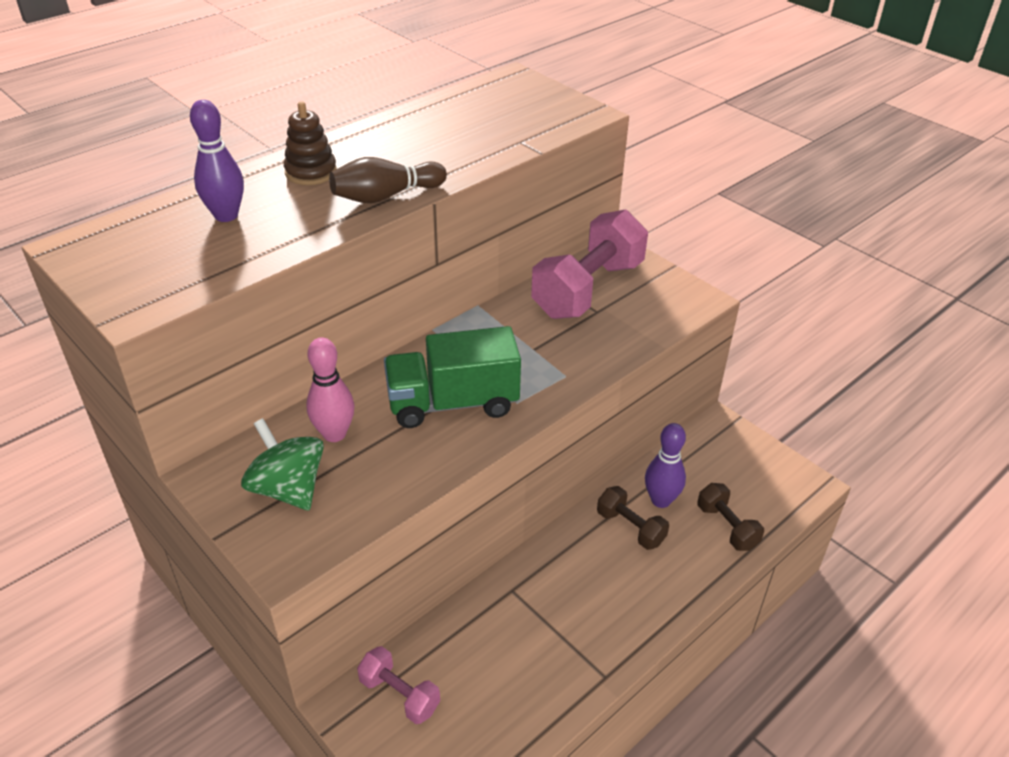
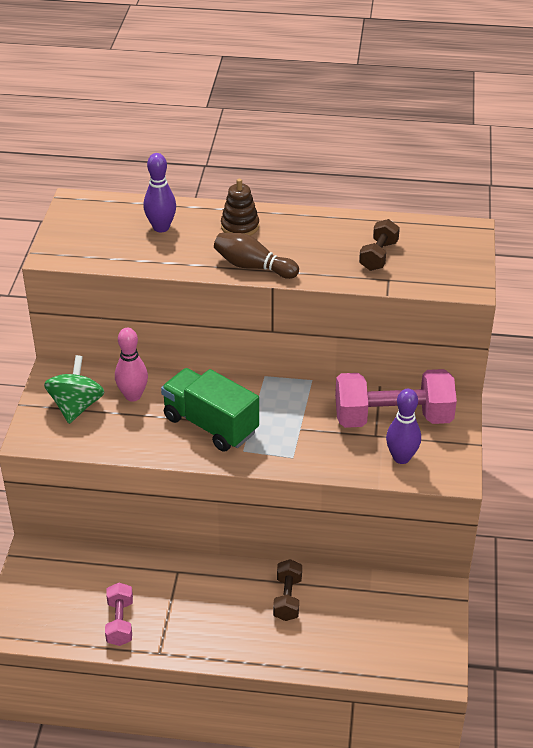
camera: 50 degrees right, 0 degrees up
(399, 695) = (59, 569): pink dumbbell -> pink dumbbell (120, 622)
(661, 500) = (329, 600): purple bowling pin -> purple bowling pin (401, 458)
(726, 527) = (344, 648): brown dumbbell -> brown dumbbell (378, 256)

